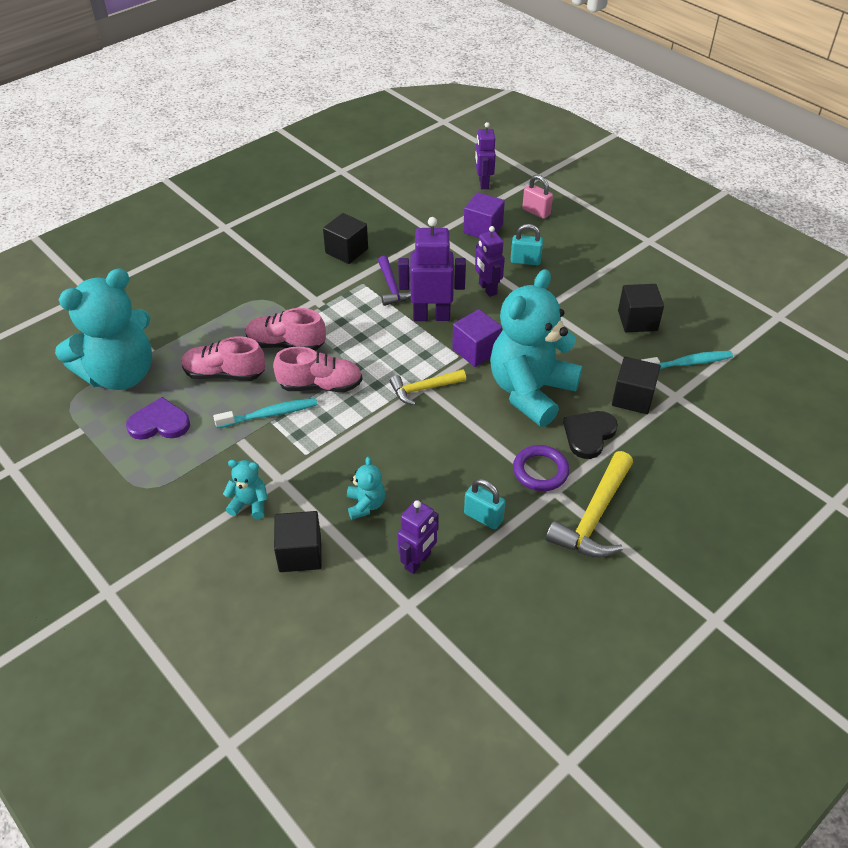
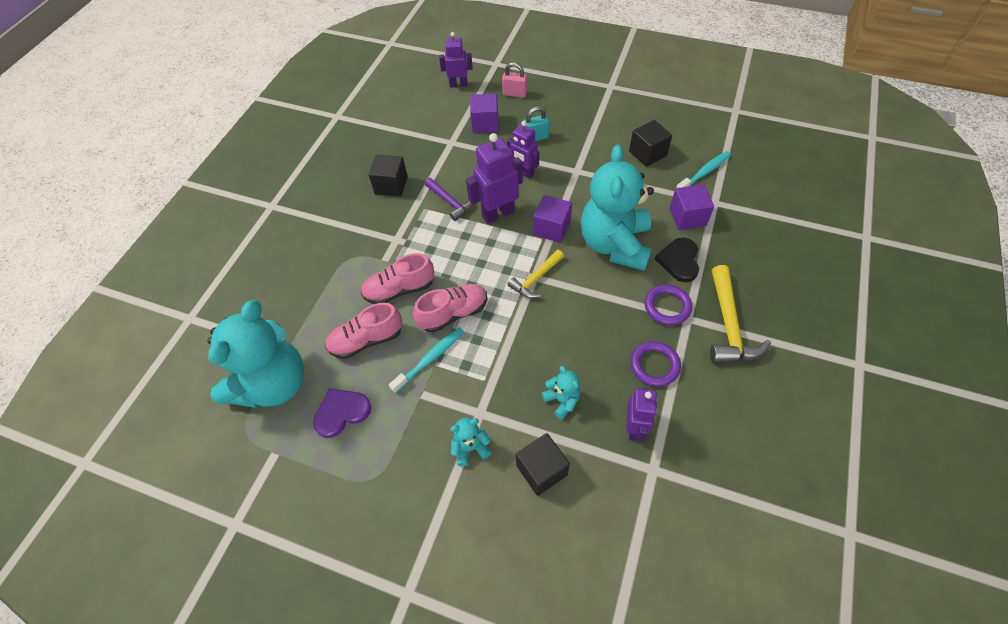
camera: 25 degrees left, 10 degrees up
(483, 183) = (458, 85): purple robot -> purple robot turned 120 degrees clockwise
(483, 517) = (654, 365): turquoise padlock -> purple ring
(632, 398) = (687, 217): black cube -> purple cube

